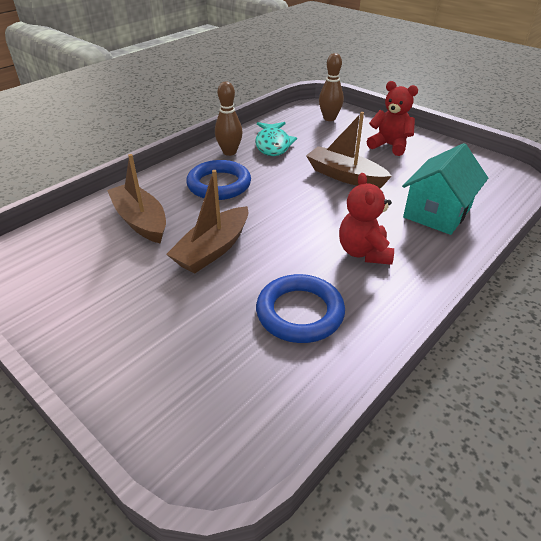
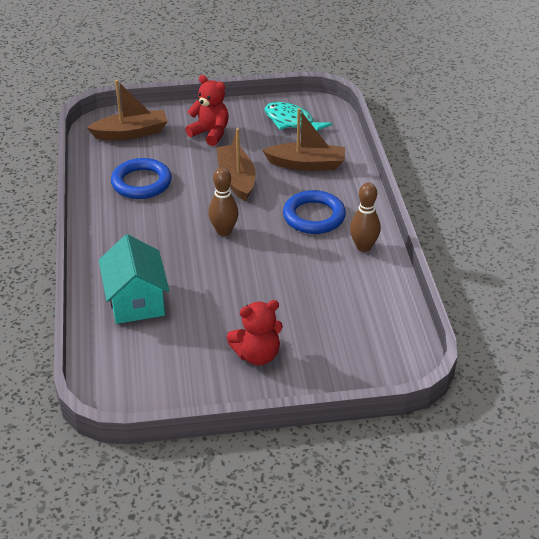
camera: 130 degrees right, 0 degrees up
(273, 144) = (349, 279): turquoise fish -> turquoise fish (291, 122)
(329, 118) = (364, 354): brown bowling pin -> brown bowling pin (224, 231)
(345, 176) = (244, 288): brown boat -> brown boat (131, 133)
(364, 252) = (150, 235): red teddy bear -> red teddy bear (210, 133)

